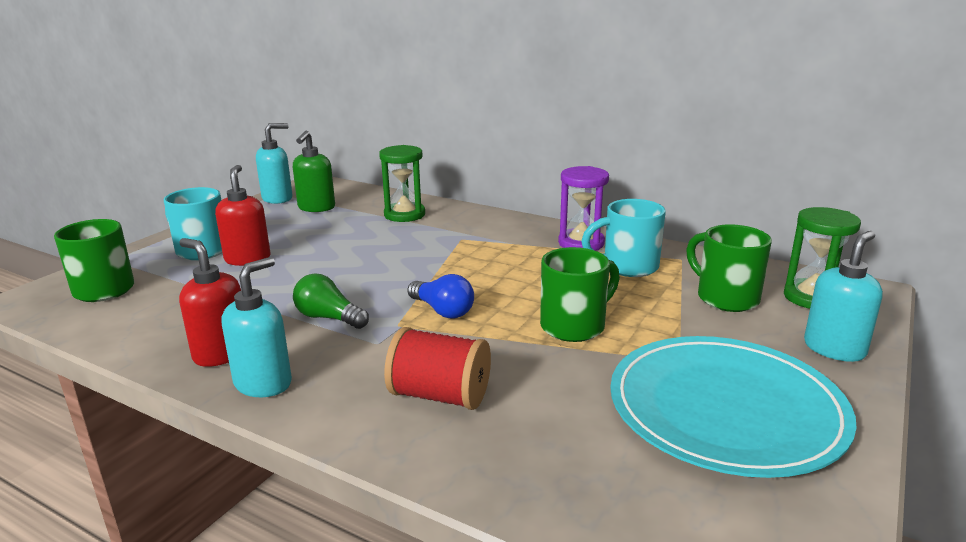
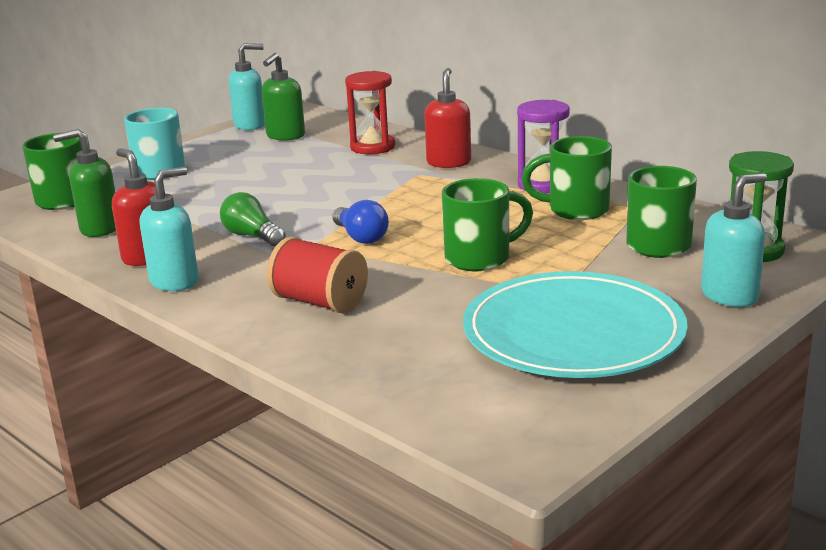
camera: 15 degrees right, 0 degrees up
(155, 321) = (99, 229): none -> green soap dispenser
(248, 259) = (199, 181): red soap dispenser -> red soap dispenser (449, 162)
(404, 215) = (372, 147): green hourglass -> red hourglass
(628, 267) = (576, 210): turquoise mug -> green mug

